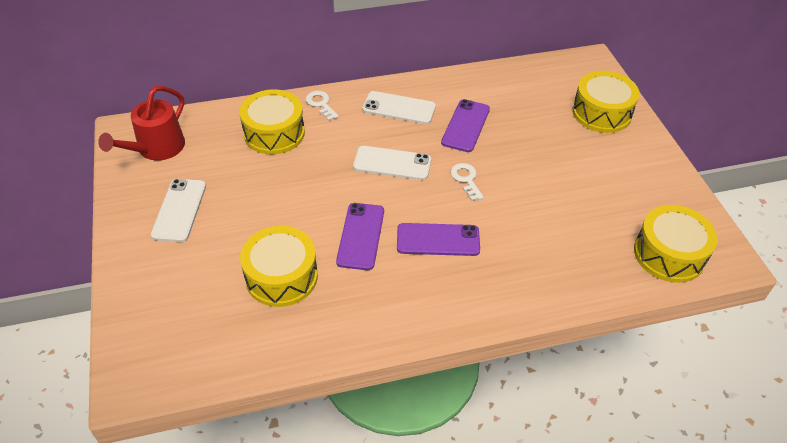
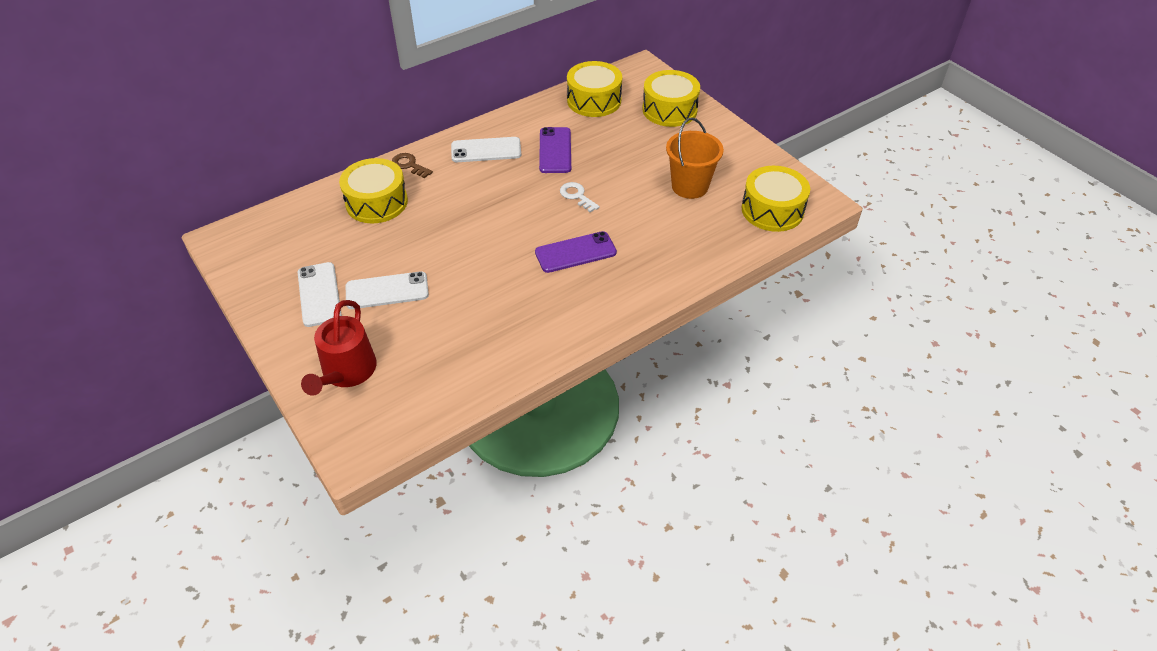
camera: 20 degrees left, 0 degrees up
(157, 148) = (264, 246): red watering can -> red watering can (346, 372)
(281, 277) = (449, 322): yellow drum -> yellow drum (594, 100)
(321, 104) = (409, 165): white key -> brown key
(360, 236) = (505, 268): purple phone -> none
(392, 163) = (503, 200): white phone -> white phone (387, 291)
(588, 202) = (689, 186): none -> orange bucket

